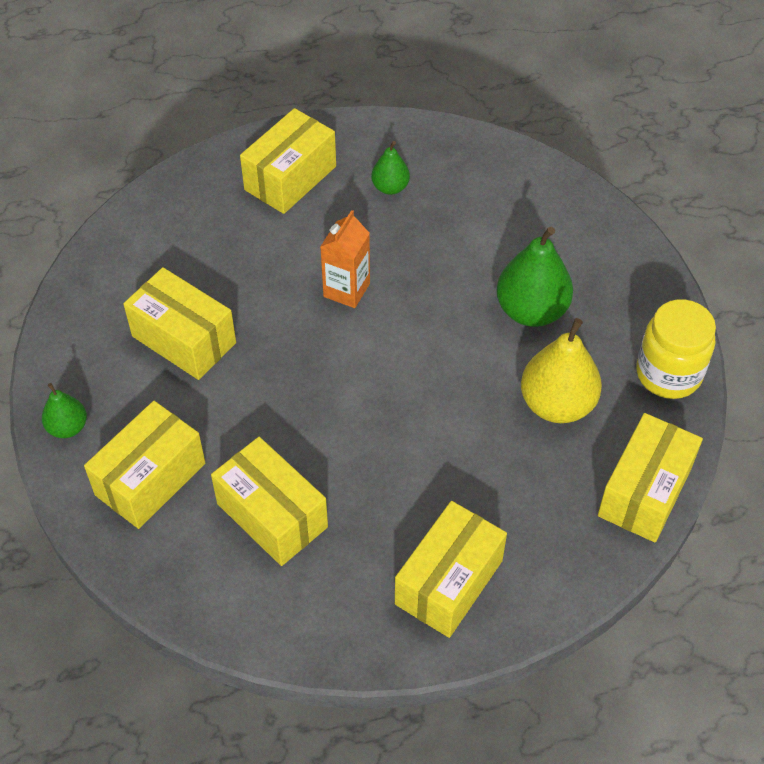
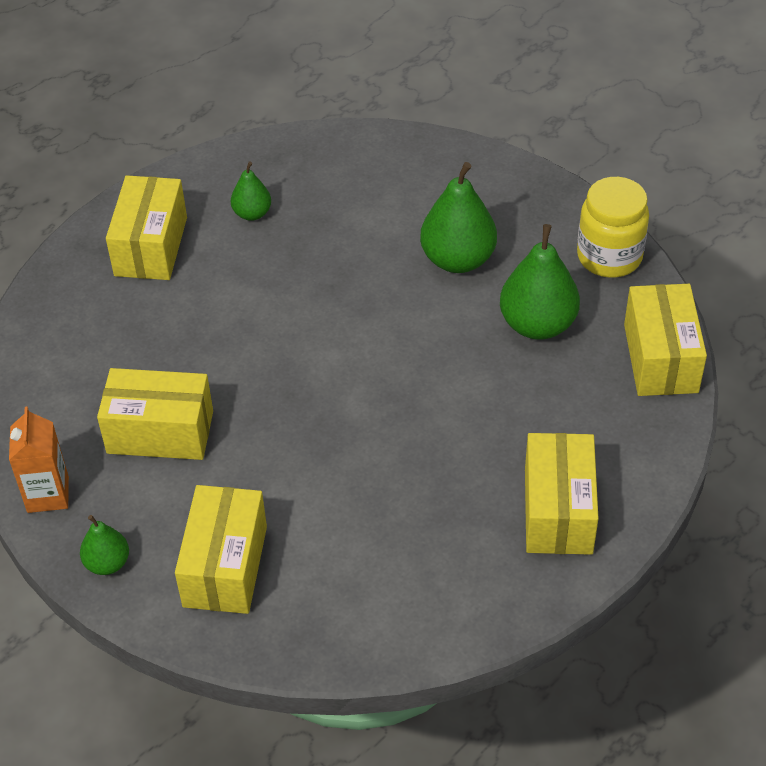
camera: 30 degrees left, 5 degrees down
(272, 515) = (363, 538): yellow box -> none
(346, 290) = (281, 318): orange carton -> orange carton (48, 494)
(557, 404) = (537, 324): yellow pear -> green pear

